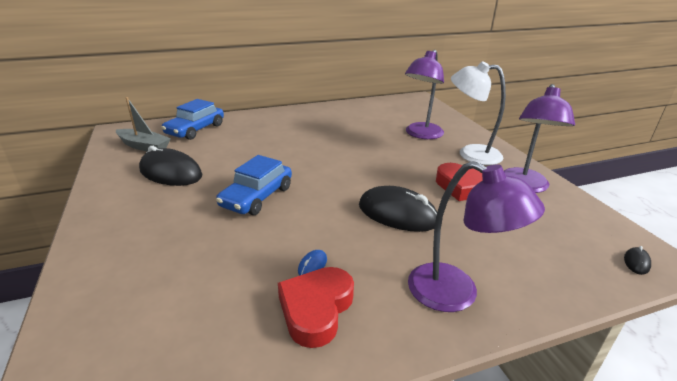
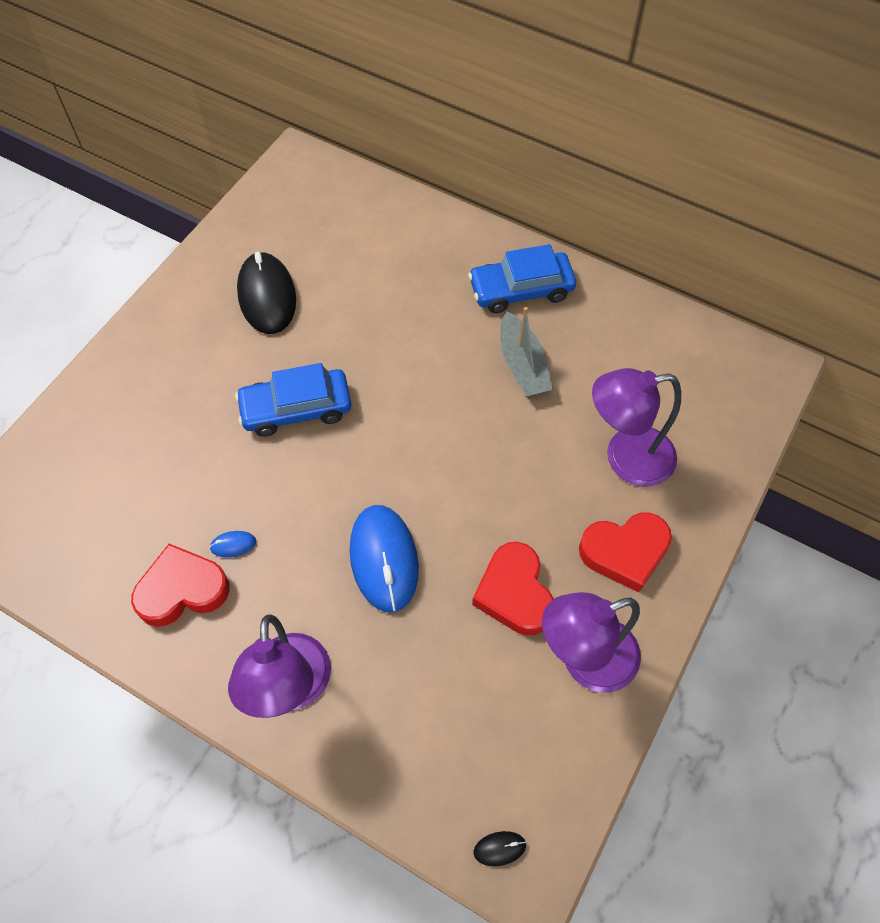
camera: 50 degrees right, 30 degrees up
(144, 146) = (291, 219): grey boat -> grey boat (522, 365)
(195, 129) = (374, 220): blue car -> blue car (521, 290)
(397, 214) = (384, 559): black mouse -> blue mouse
(470, 153) = (625, 552): white lamp -> red heart

